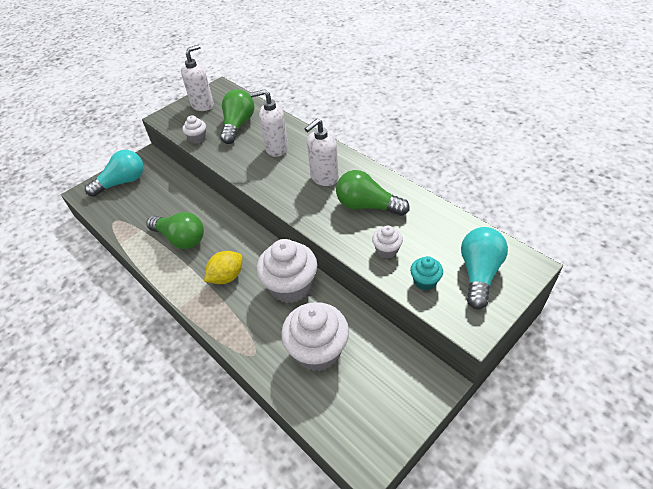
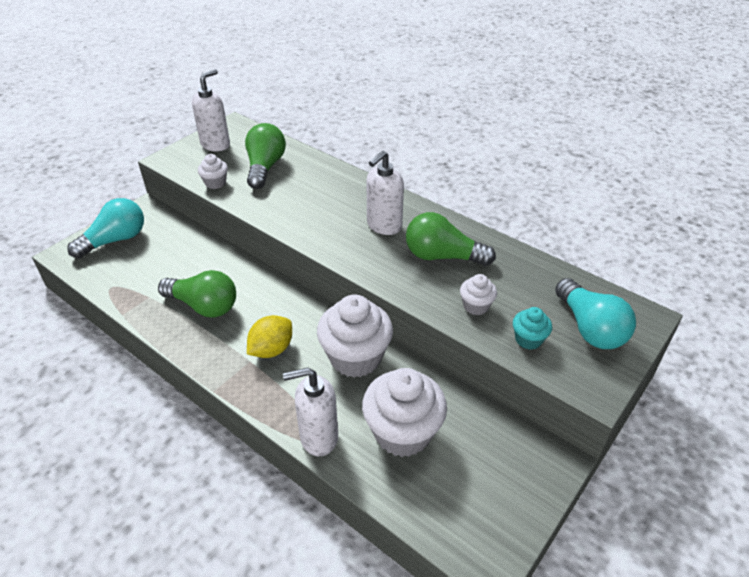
camera: 10 degrees left, 5 degrees down
(276, 148) = (318, 193): white soap dispenser -> white soap dispenser (318, 437)
(479, 273) = (589, 328): turquoise light bulb -> turquoise light bulb turned 150 degrees clockwise

